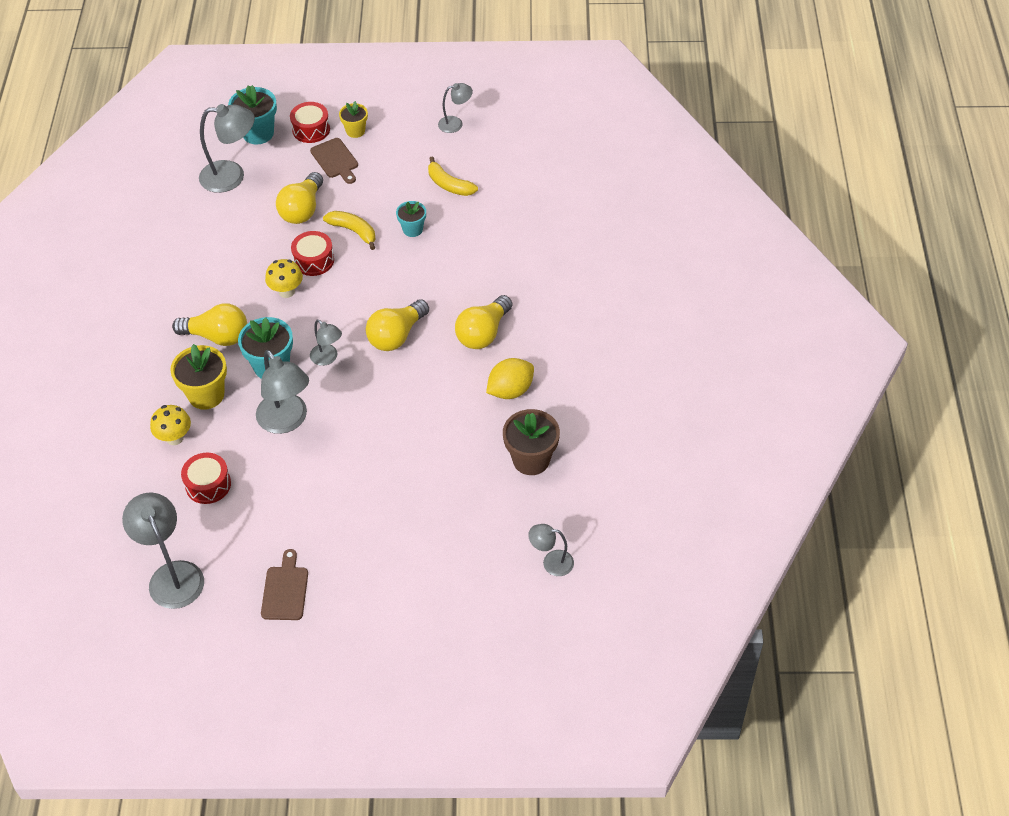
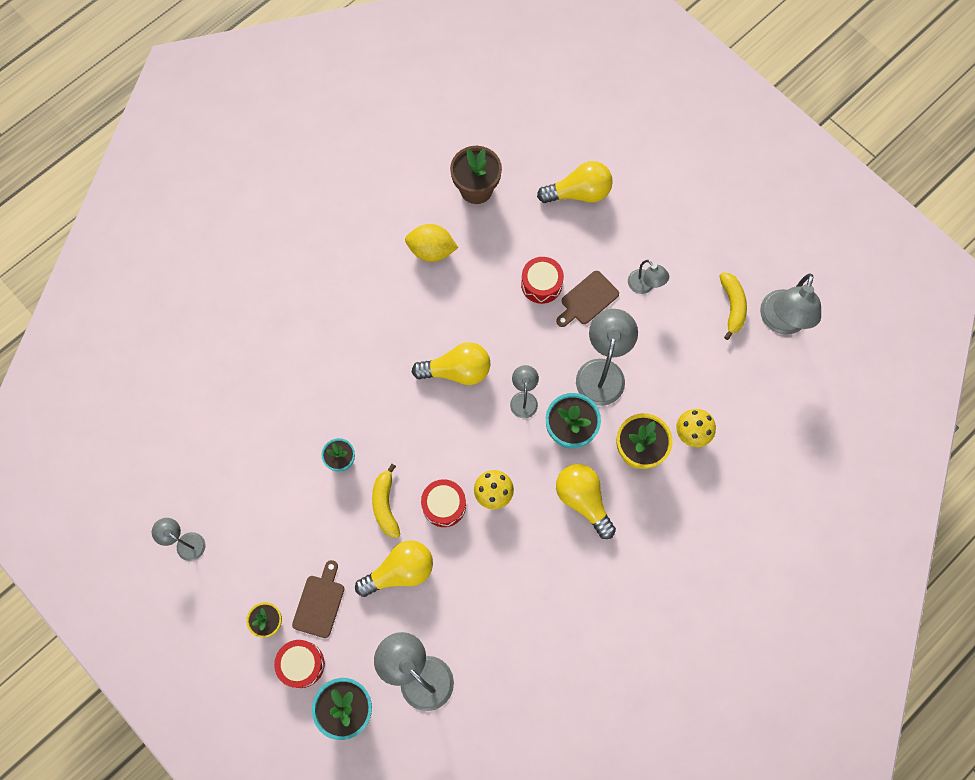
camera: 135 degrees left, 20 degrees up
(208, 484) = (701, 370): red drum -> red drum (541, 284)
(285, 590) = (717, 244): brown cutting board -> brown cutting board (587, 299)
(449, 185) = (266, 479): yellow banana -> yellow banana (732, 306)
(483, 333) = (397, 313): yellow light bulb -> yellow light bulb (579, 193)
(551, 562) = (540, 114): grey lamp -> grey lamp (644, 286)

